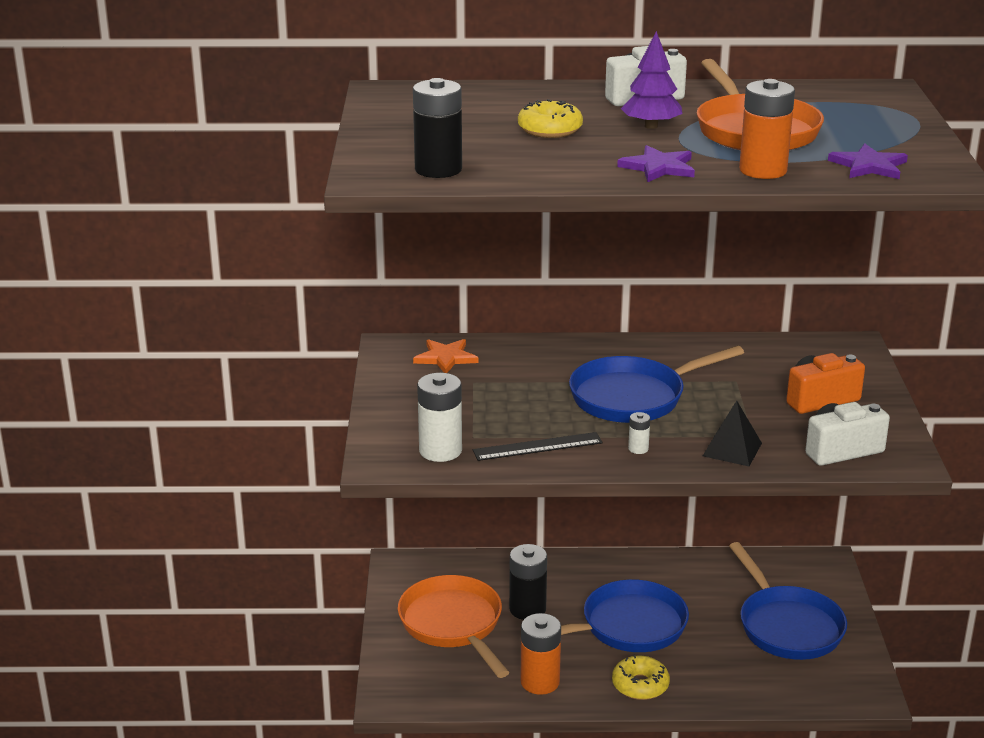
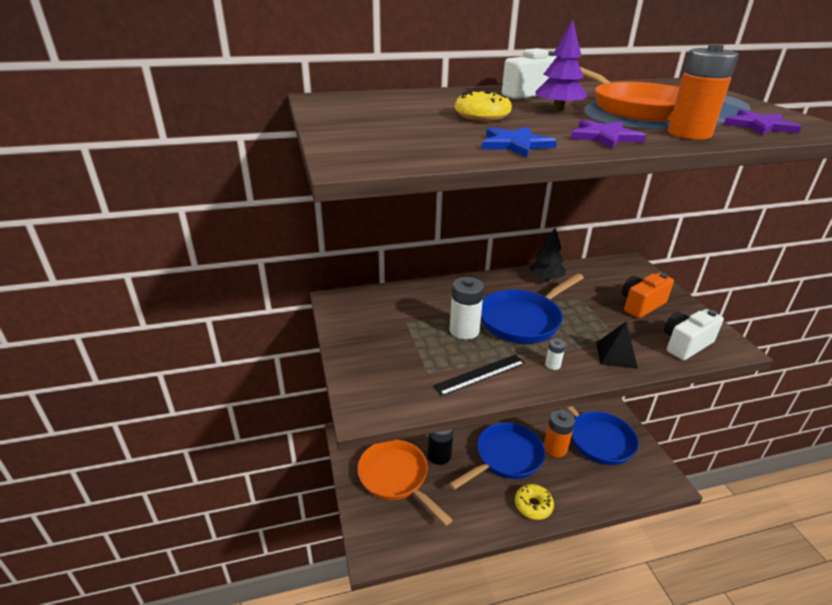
camera: 15 degrees left, 5 degrees up
(438, 169) = (414, 151): black battery -> none
(440, 451) = (408, 390): white battery -> white battery (464, 330)
(445, 358) = (378, 304): orange star -> none
(540, 682) = (469, 516): orange battery -> orange battery (555, 448)
(549, 170) = (515, 144): none -> blue star
(703, 352) = (545, 278): none -> black tree

